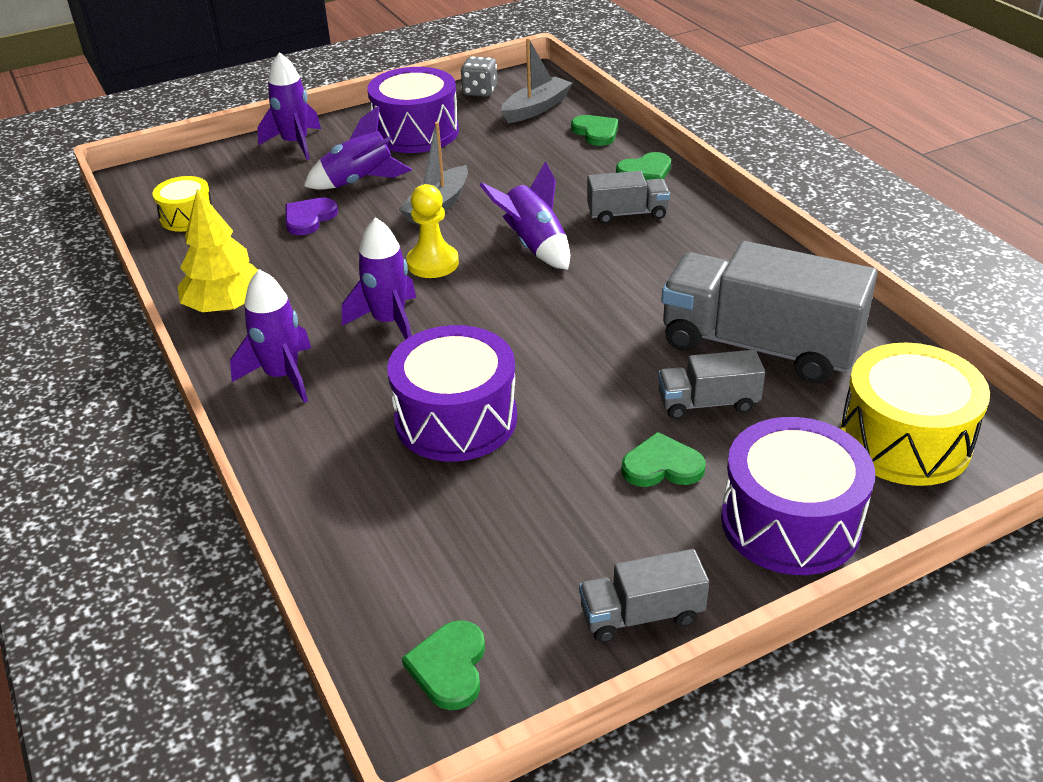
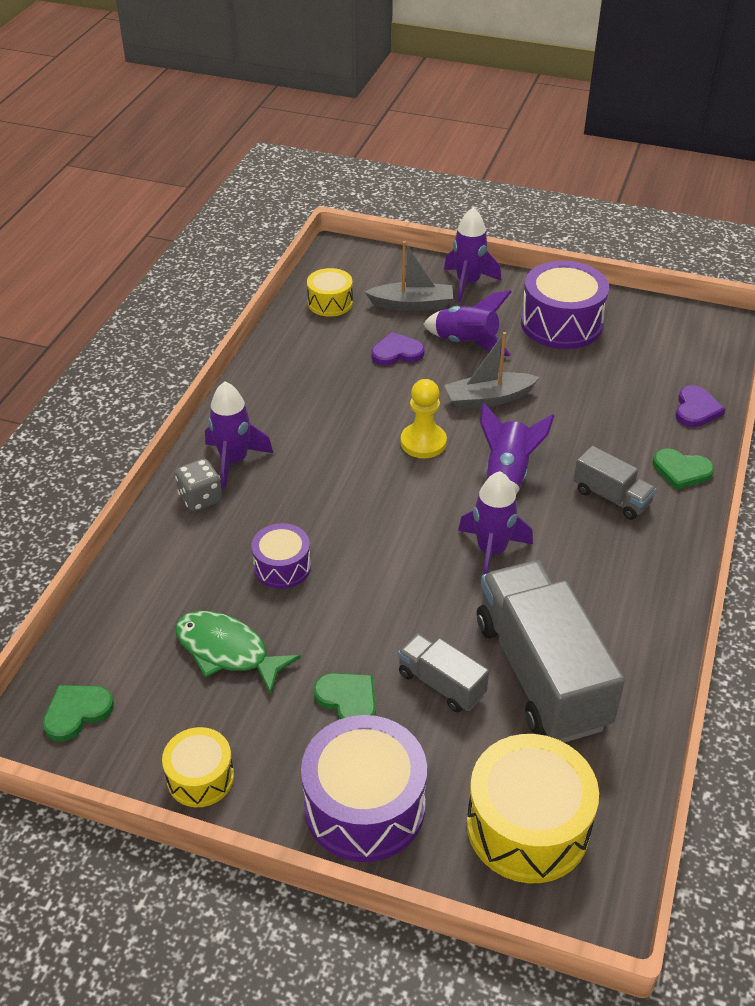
camera: 45 degrees right, 5 degrees up
(226, 306) = (268, 387): yellow tree -> none
(389, 322) = (338, 468): purple rocket -> purple rocket (491, 551)
(456, 419) = (282, 567): purple drum -> purple drum, size x0.56
(480, 91) = (660, 314): grey dice -> grey dice (200, 498)
(510, 511) = (227, 651): none -> green fish
(536, 108) = (681, 357): grey boat -> grey boat (412, 304)
(596, 132) = (696, 409): green heart -> purple heart
(641, 615) = (200, 777): grey truck -> yellow drum

